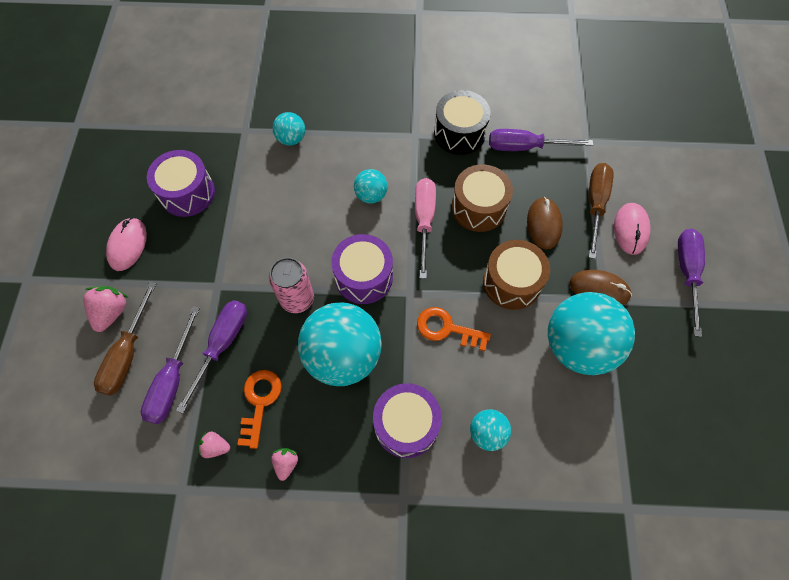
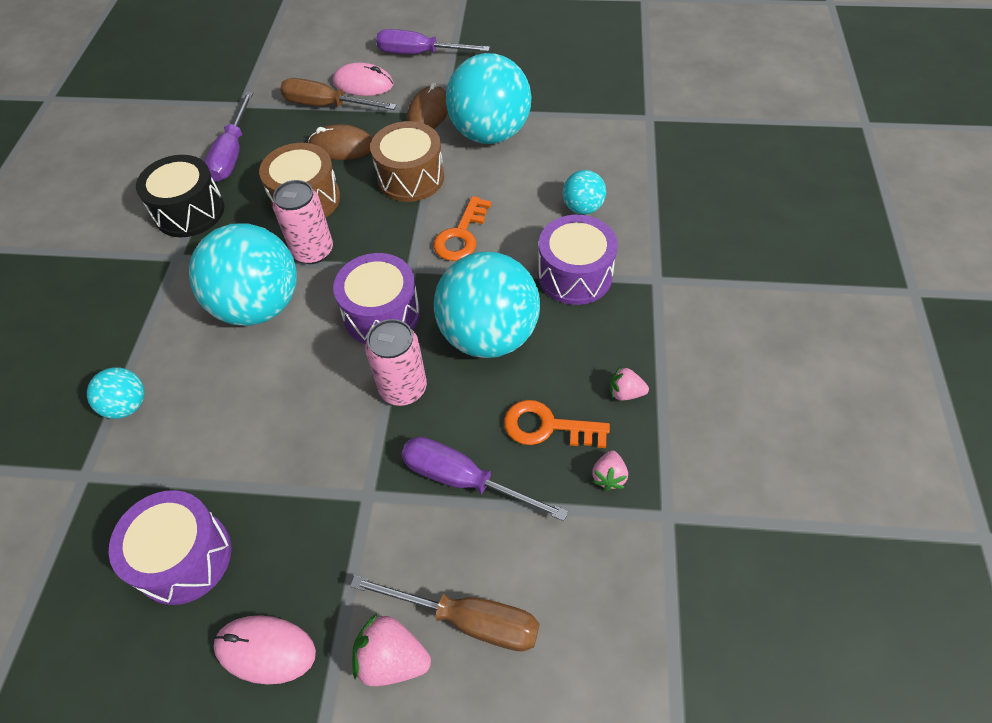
camera: 85 degrees left, 10 degrees down
(173, 380) = (514, 544): purple screwdriver -> none
(371, 195) = (259, 305): turquoise ball -> turquoise ball, size x2.10
(424, 221) = (313, 251): pink screwdriver -> pink can

